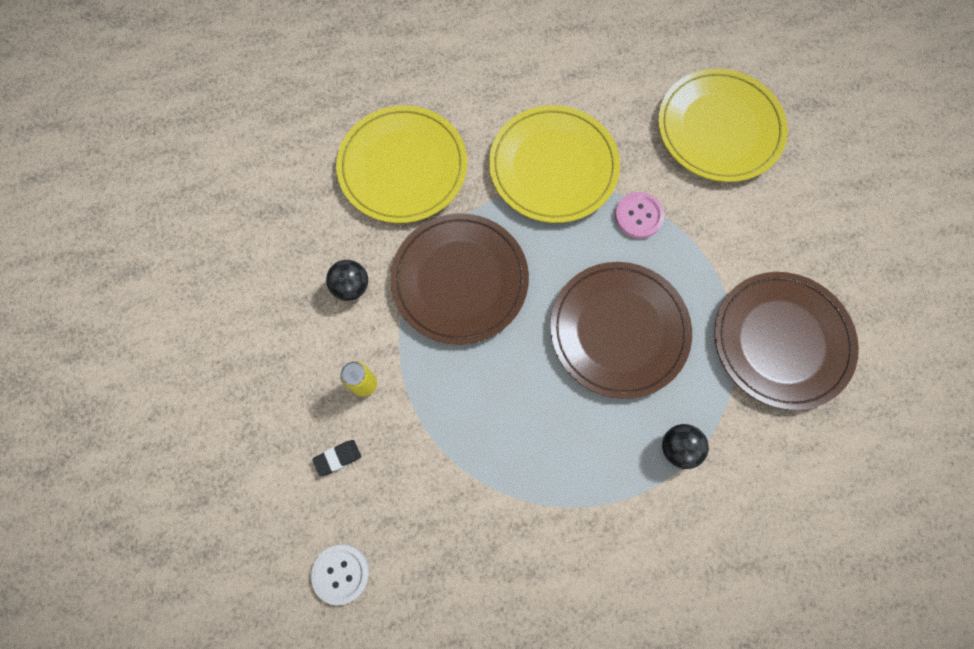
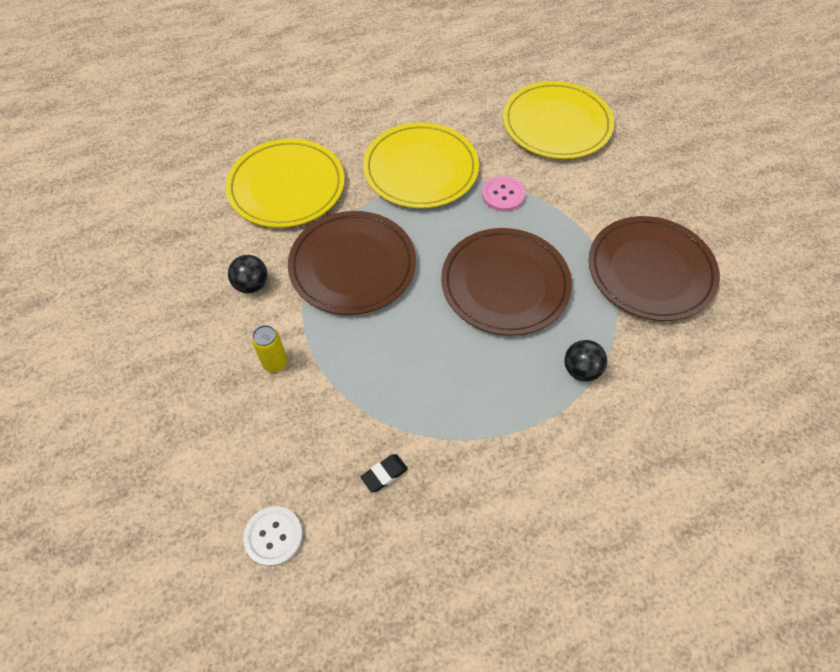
camera: 10 degrees left, 15 degrees down
(338, 458) = (257, 431): black eraser -> black eraser (384, 474)

